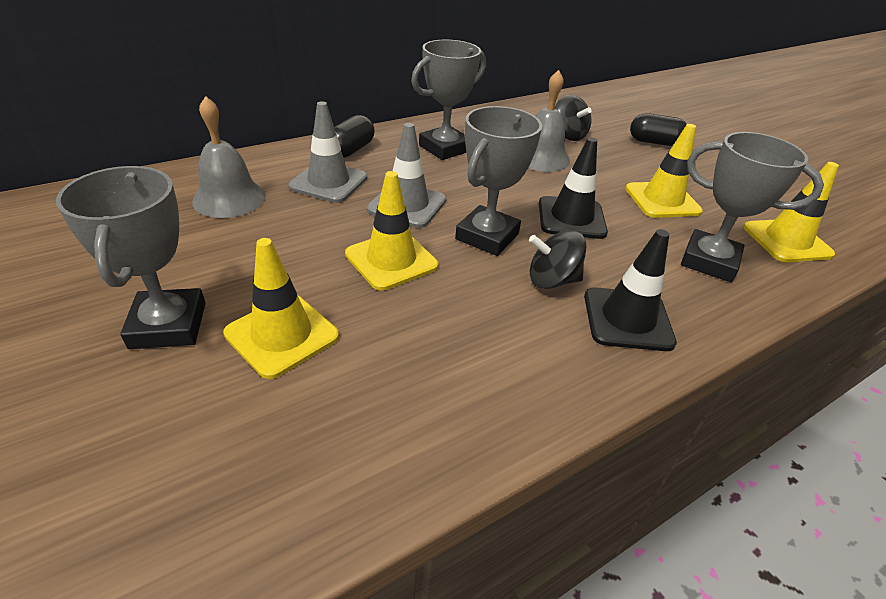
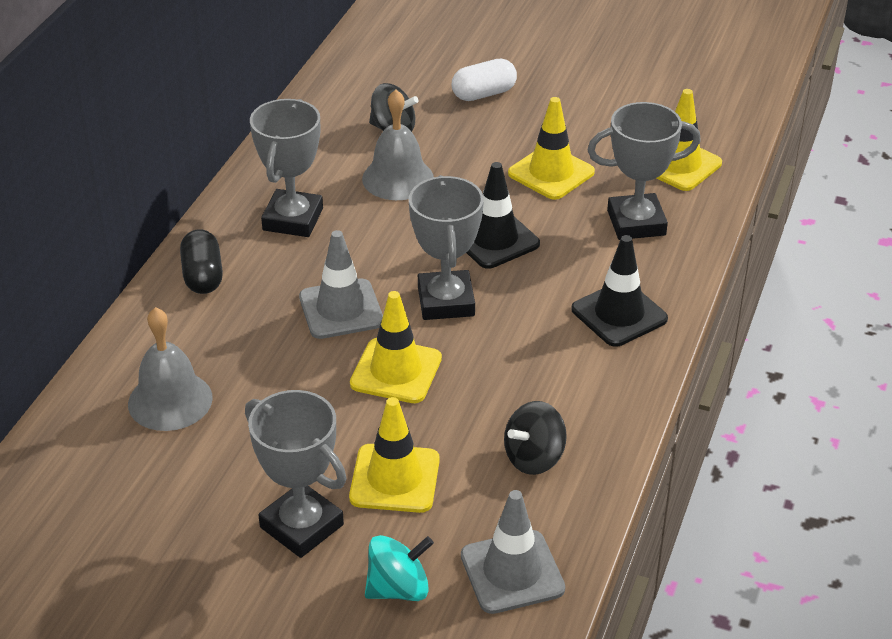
camera: 35 degrees left, 0 degrees up
(145, 434) = (398, 589): none -> turquoise spinning top
(328, 182) = (236, 327): grey traffic cone -> grey traffic cone (512, 572)
(552, 280) = (537, 313): black spinning top -> black spinning top (534, 458)
(654, 142) = (484, 94): black capsule -> white capsule

